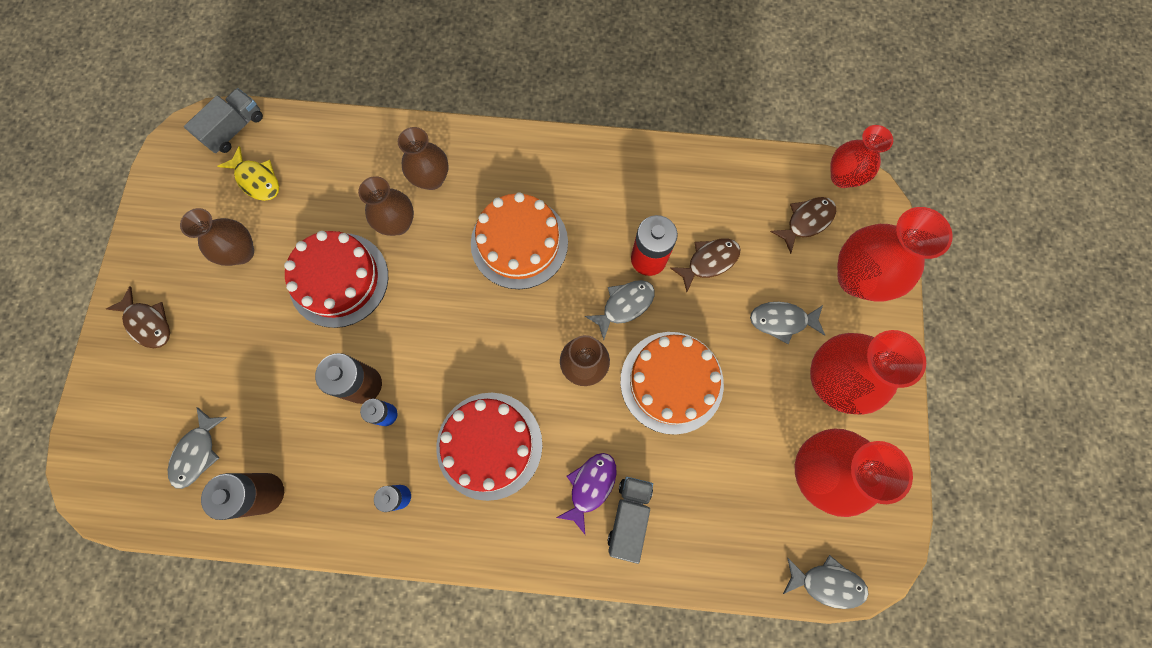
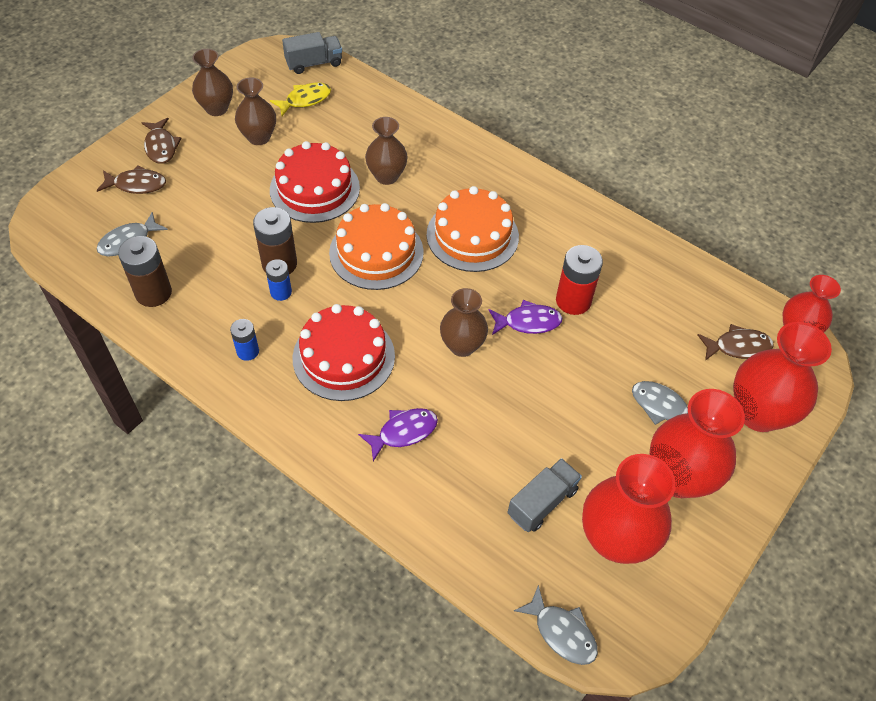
camera: 30 degrees right, 20 degrees down
(257, 180) = (305, 100): yellow fish -> yellow fish turned 105 degrees counterclockwise
(431, 178) = (435, 161): brown vase -> brown vase (217, 108)
(624, 305) = (528, 322): grey fish -> purple fish
(629, 516) = (419, 473): grey truck -> grey truck (542, 502)
(671, 382) = (529, 397): orange cake -> orange cake (376, 252)
(709, 262) = (626, 330): brown fish -> brown fish (137, 185)

